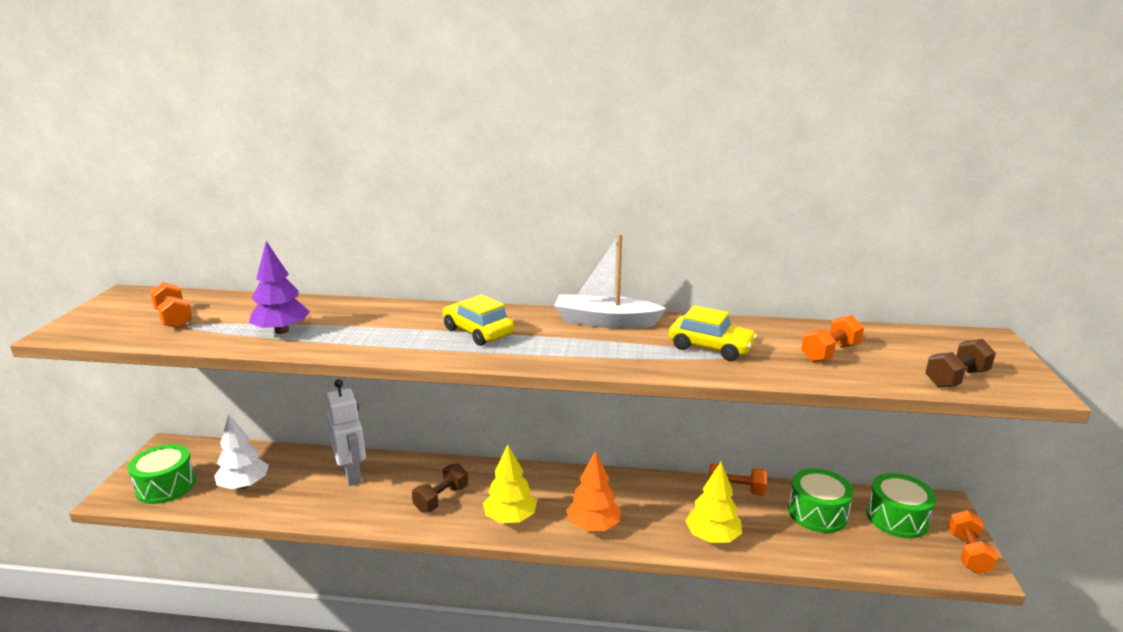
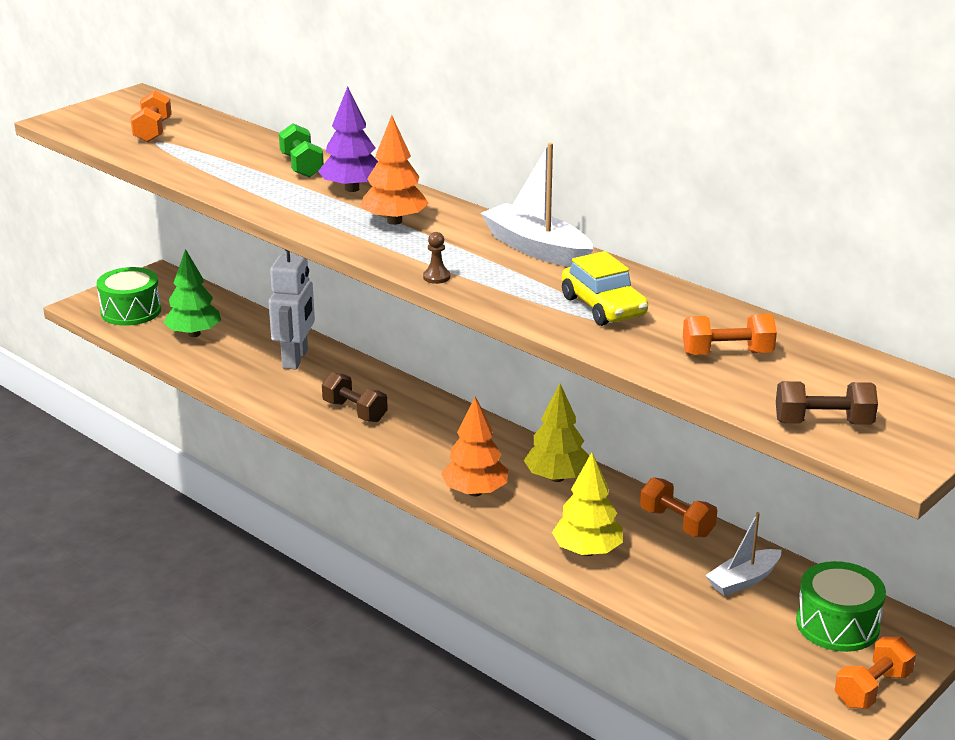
camera: 35 degrees right, 5 degrees up
(244, 485) = (194, 334): white tree -> green tree
(282, 331) = (225, 169): purple tree -> purple tree (352, 189)
(346, 312) = (302, 166): none -> green dumbbell
(441, 499) = (355, 411): brown dumbbell -> brown dumbbell turned 60 degrees clockwise
(478, 332) = (394, 221): yellow car -> orange tree
(510, 518) = (401, 453): yellow tree -> yellow tree (557, 477)
(571, 363) = (436, 277): none -> brown pawn
(817, 513) = (743, 580): green drum -> white boat

